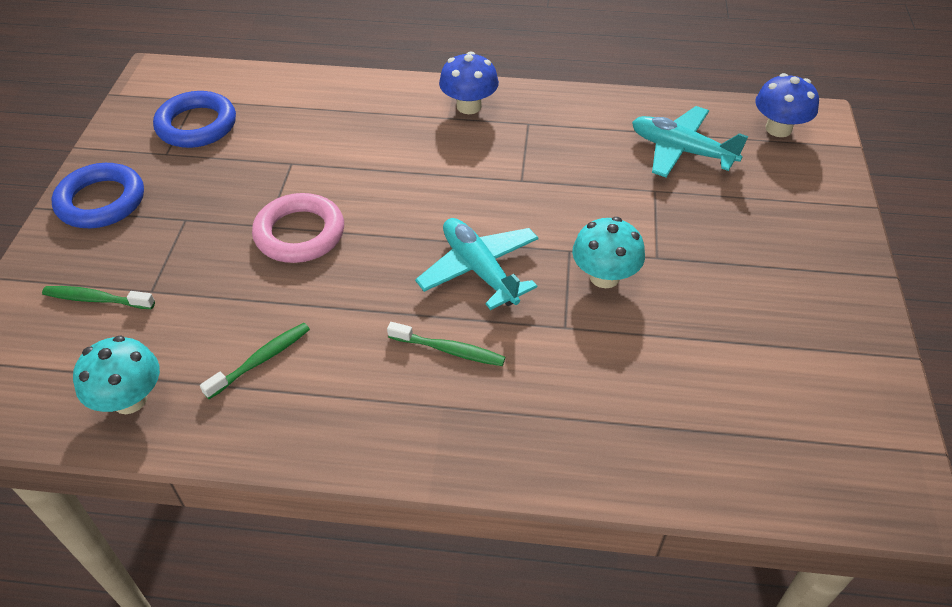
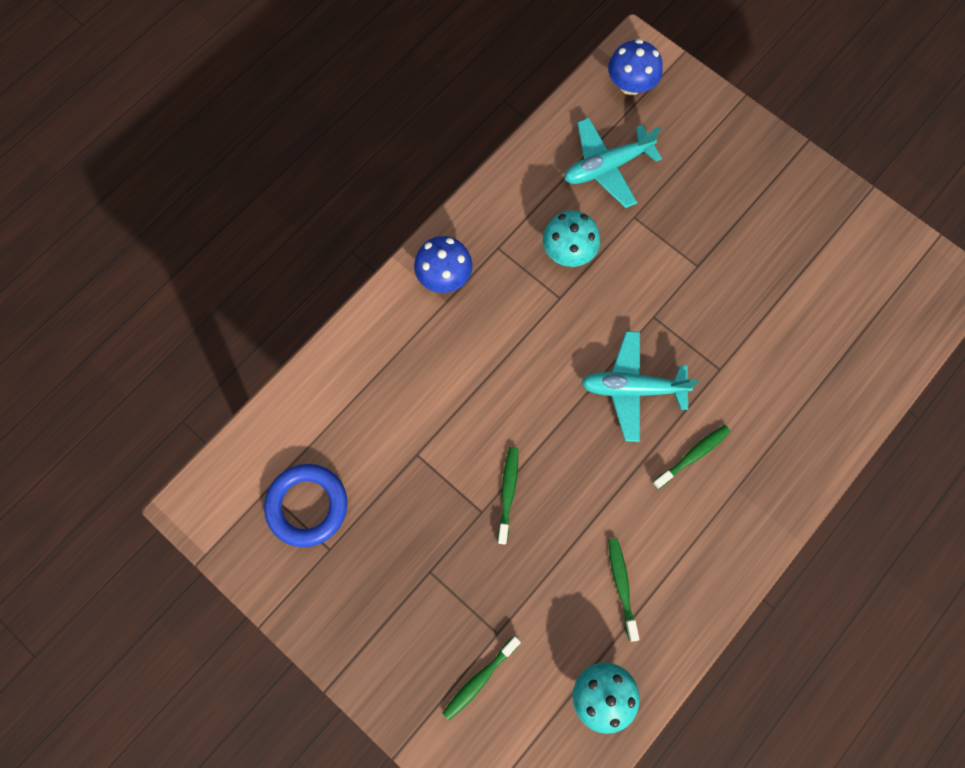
camera: 55 degrees left, 25 degrees up
(101, 201) = (358, 630): blue ring -> none
(299, 233) = (508, 492): pink ring -> green toothbrush
(604, 277) = (693, 312): turquoise mushroom -> turquoise mushroom (568, 251)

